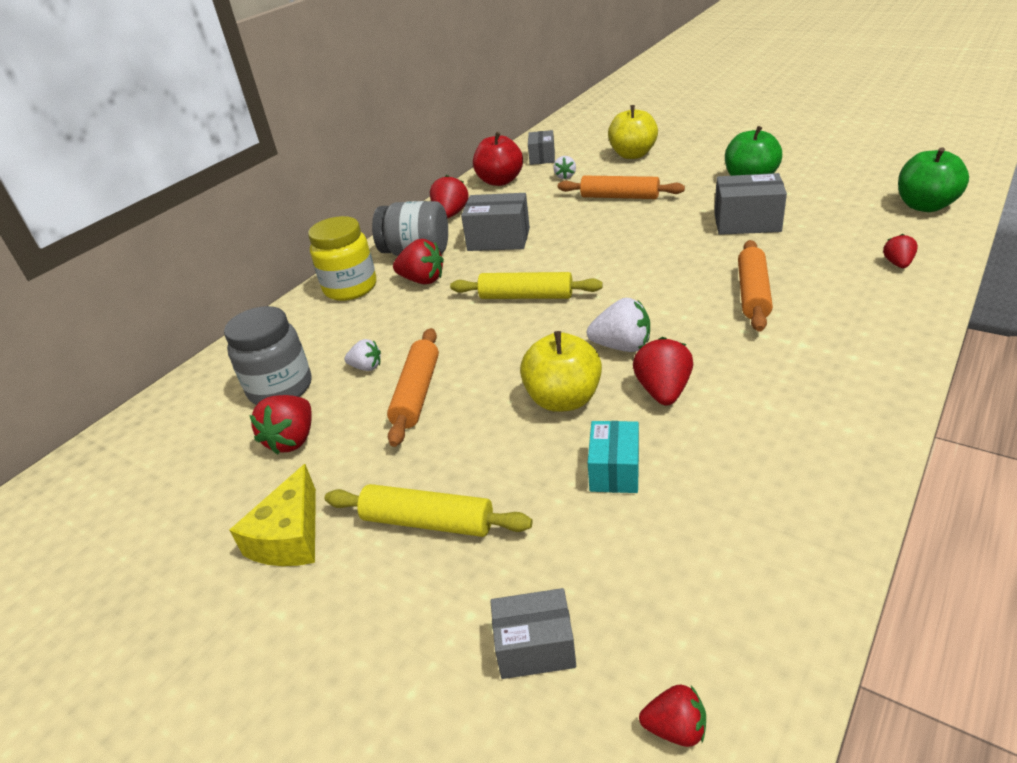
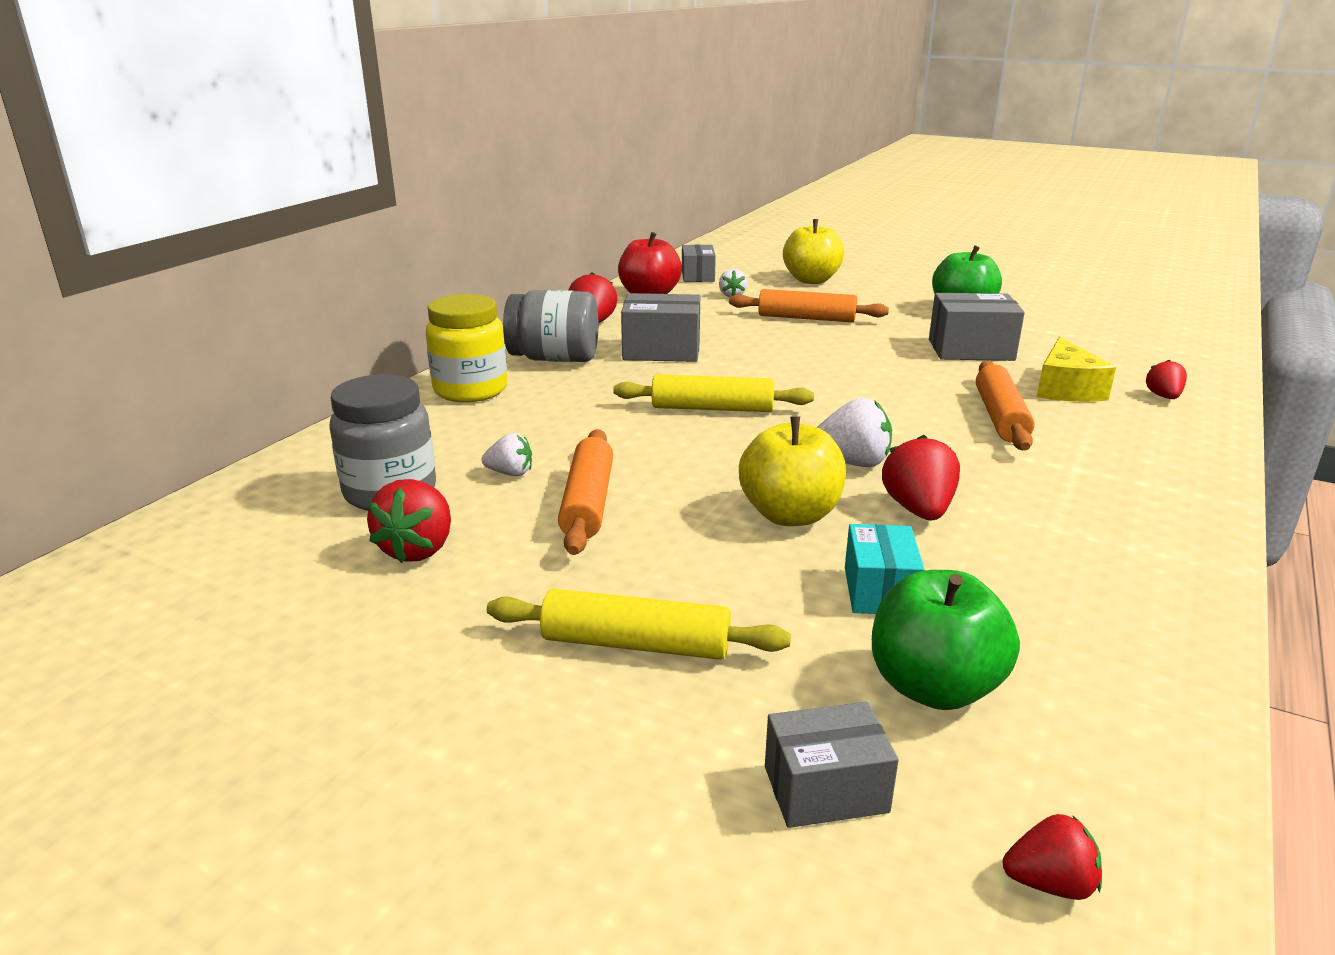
camera: 10 degrees left, 10 degrees down
(290, 537) = (435, 660): yellow cheese -> yellow cheese (1066, 389)
(422, 280) = (569, 386): red strawberry -> none
(925, 206) = (1174, 345): green apple -> green apple (934, 687)

